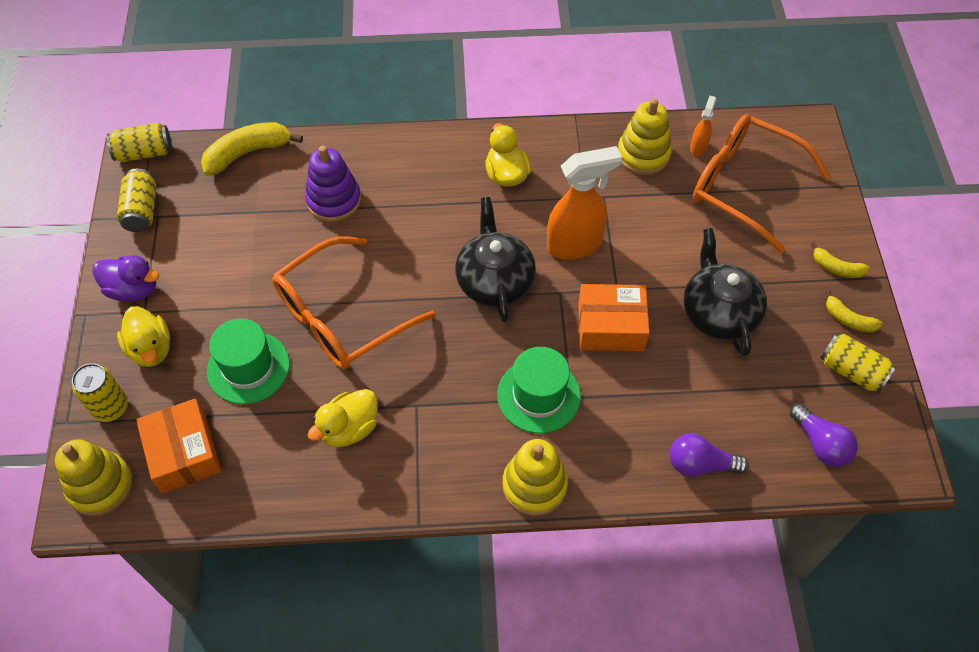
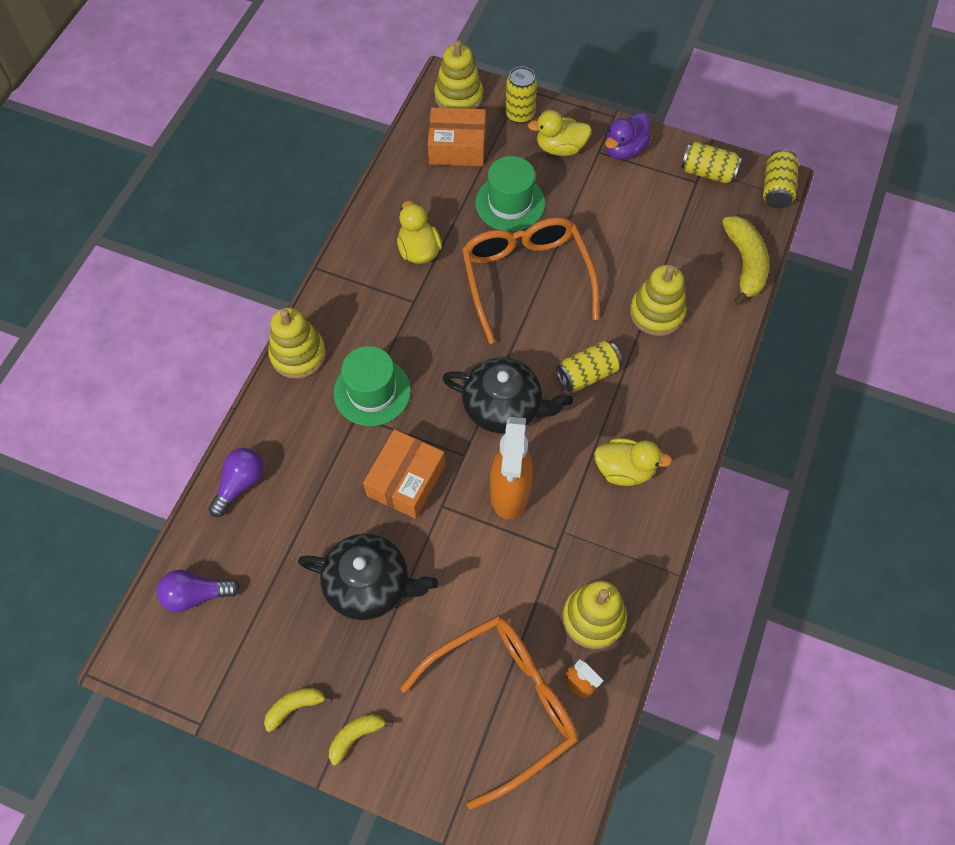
camera: 115 degrees right, 5 degrees up
(334, 200) = (656, 313): purple stacking toy -> yellow stacking toy
(851, 371) = (243, 671): yellow can -> yellow can (587, 374)

